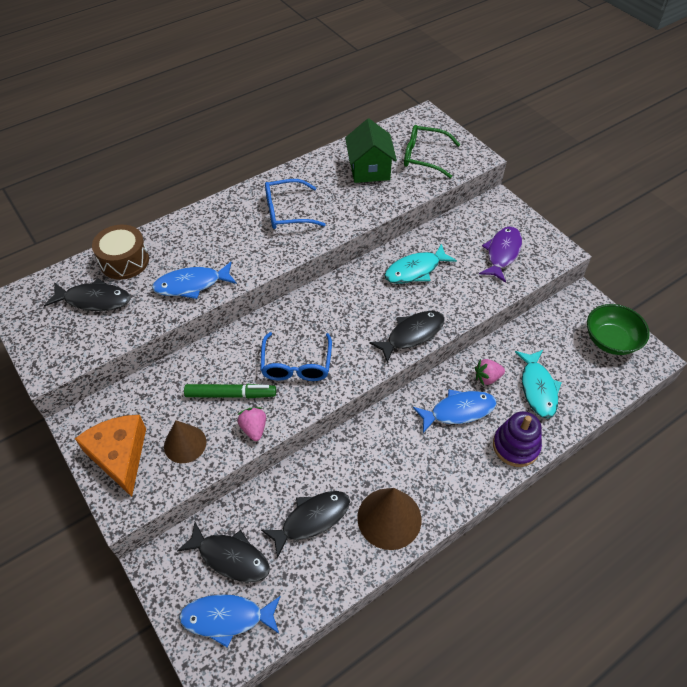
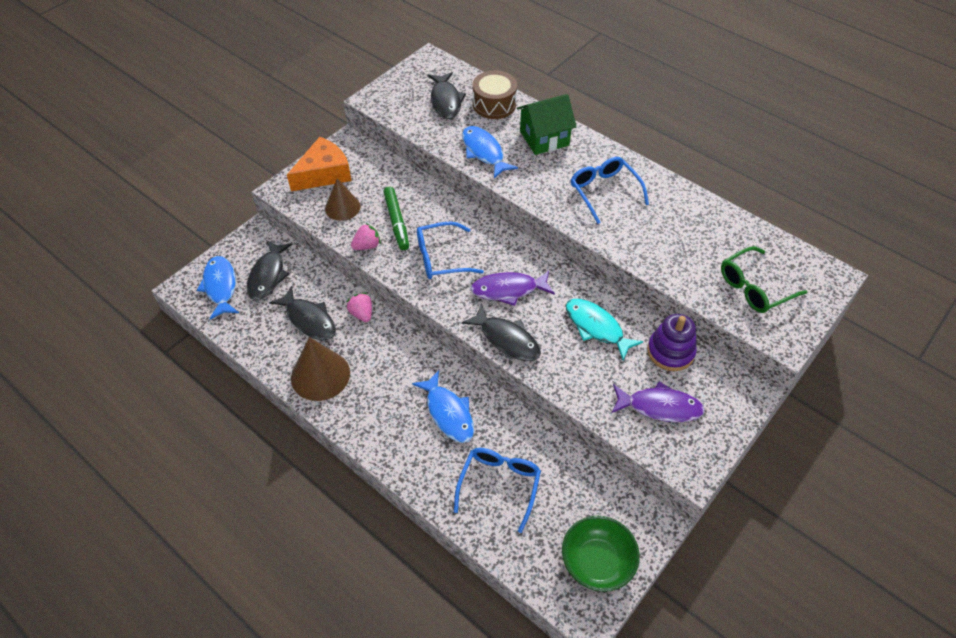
camera: 75 degrees right, 0 degrees up
(355, 320) = (508, 290): none -> purple fish
(369, 169) = (703, 243): green house -> green house (544, 138)
(424, 157) = (754, 287): green glasses -> green glasses turned 120 degrees counterclockwise
(487, 378) = (498, 434): pink strawberry -> pink strawberry (362, 314)
(515, 446) = (420, 470): purple stacking toy -> purple stacking toy (670, 352)
(537, 388) = (499, 485): turquoise fish -> blue glasses

